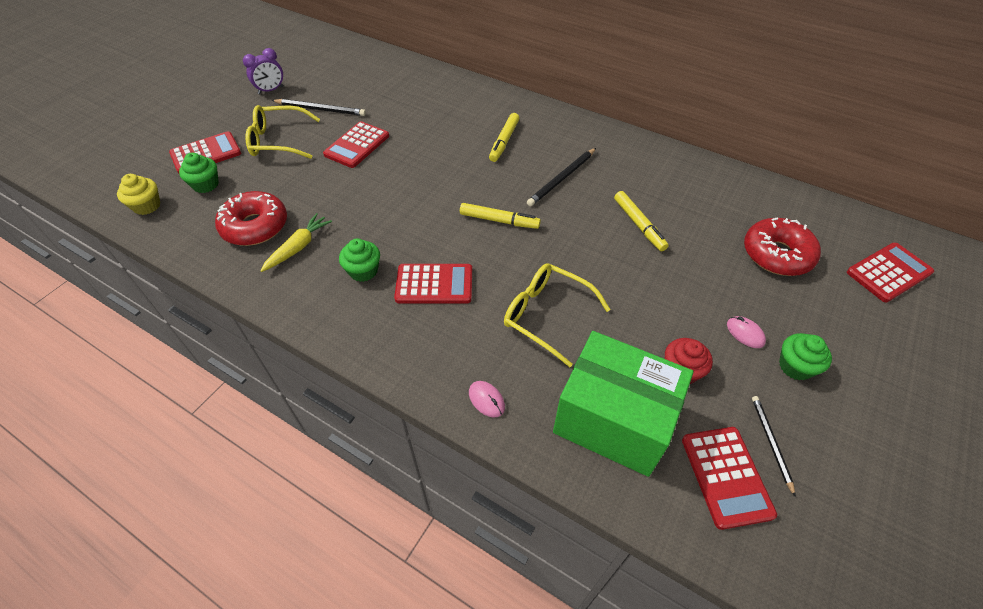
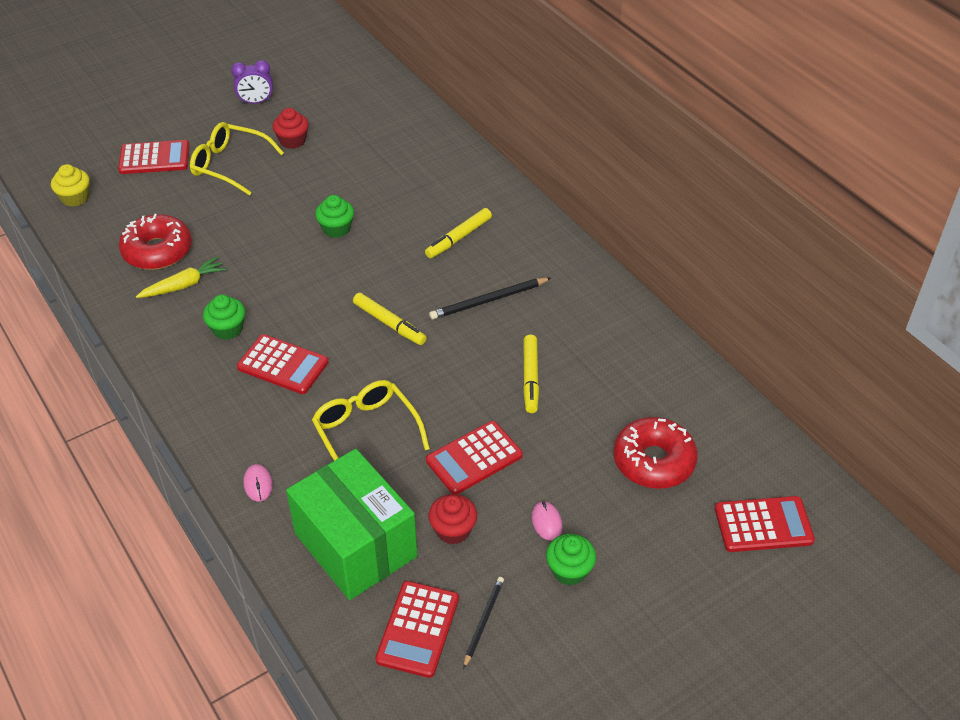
camera: 25 degrees right, 5 degrees down
(206, 184) = (137, 192): green cupcake -> green cupcake (336, 228)
(321, 109) = (292, 141): black pencil -> red cupcake
(357, 145) = (303, 194): red calculator -> red calculator (474, 458)

